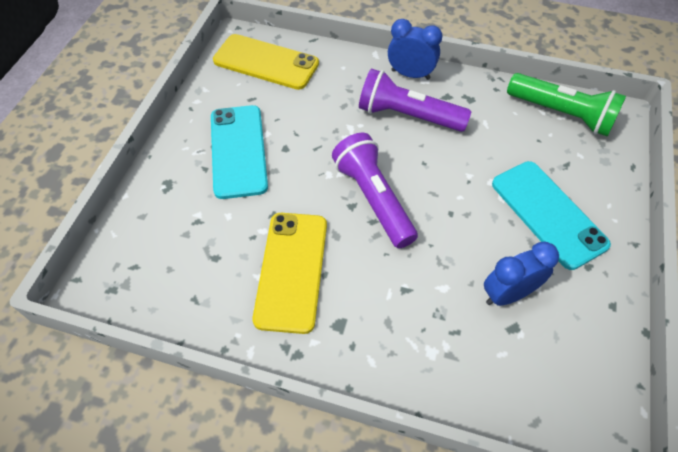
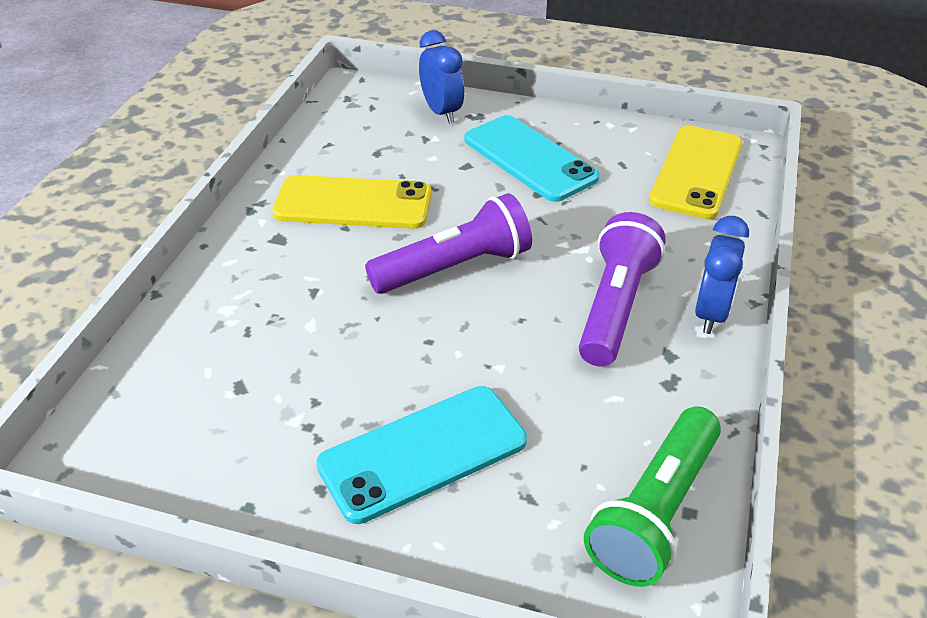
camera: 90 degrees right, 15 degrees down
(238, 151) = (529, 158): turquoise phone -> turquoise phone turned 60 degrees clockwise
(508, 294) = (290, 387): blue clock -> blue clock (442, 112)

